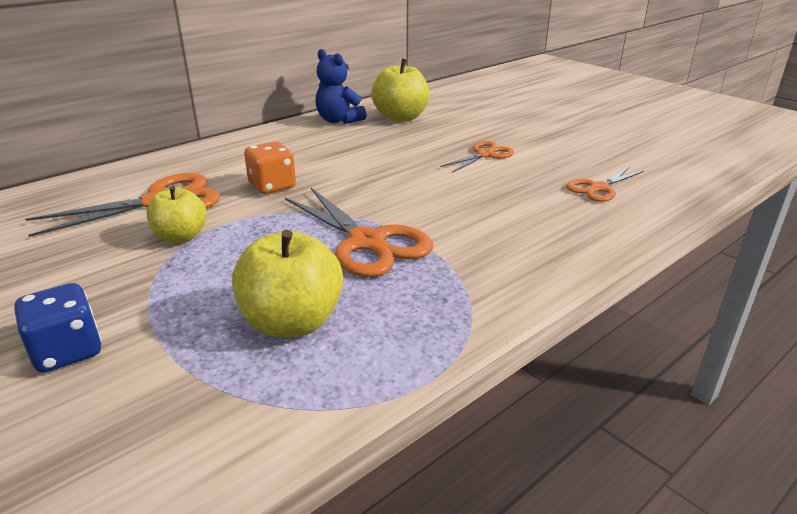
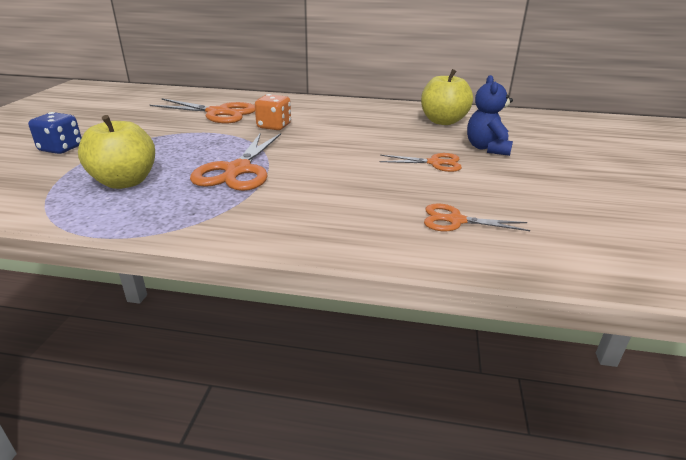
camera: 50 degrees right, 0 degrees up
(181, 237) = (187, 129): yellow apple -> none
(339, 120) = (399, 109): blue teddy bear -> blue teddy bear (487, 148)

